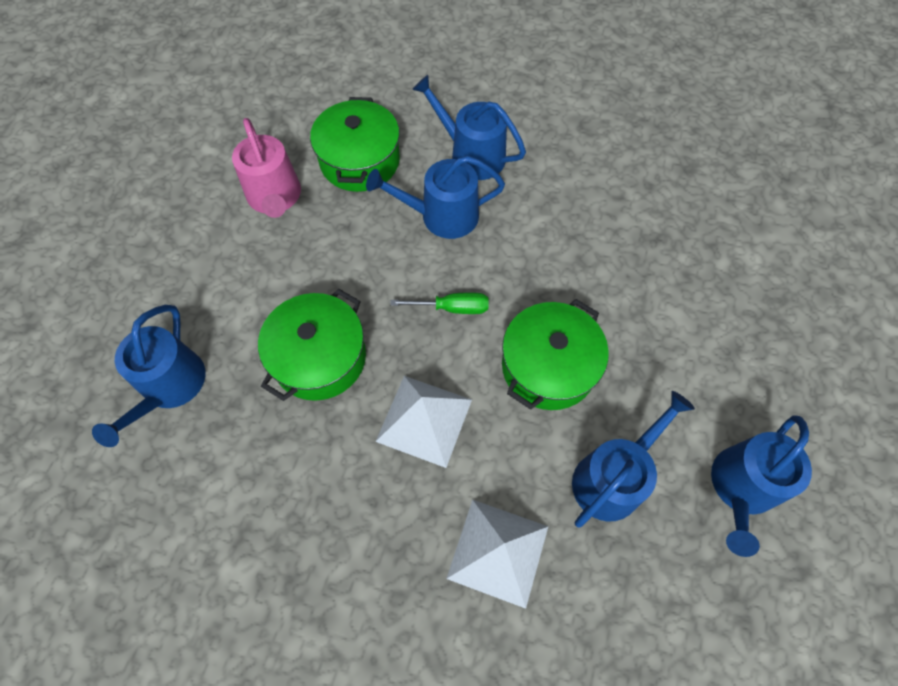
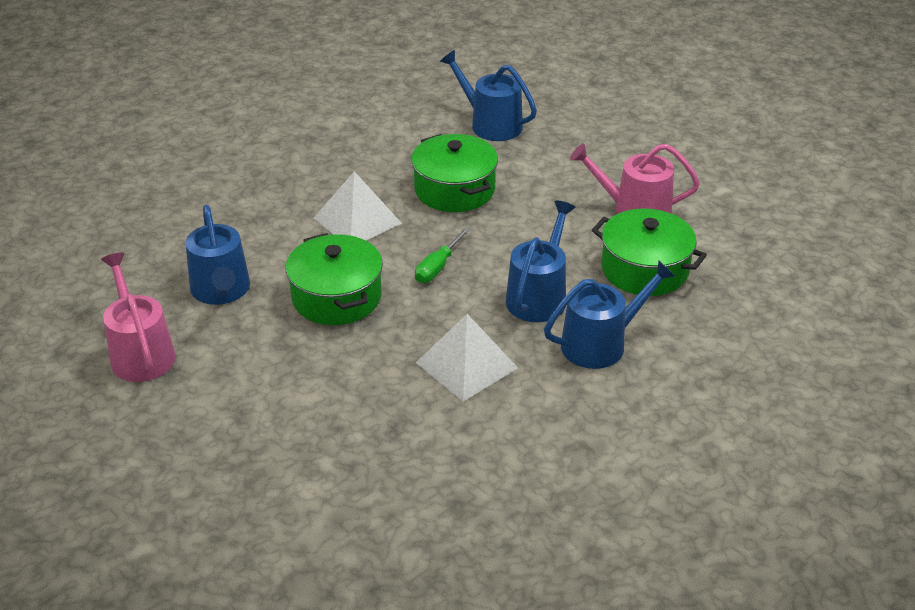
camera: 120 degrees right, 25 degrees down
(498, 552) = (235, 219): white pyramid -> white pyramid (466, 365)
(741, 488) = (140, 353): blue watering can -> pink watering can

